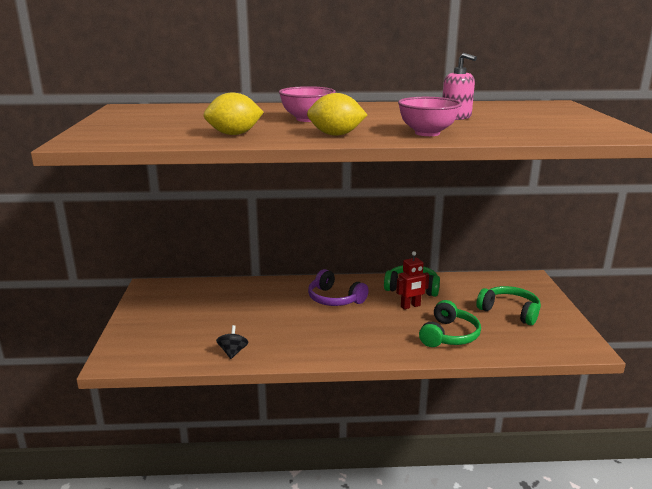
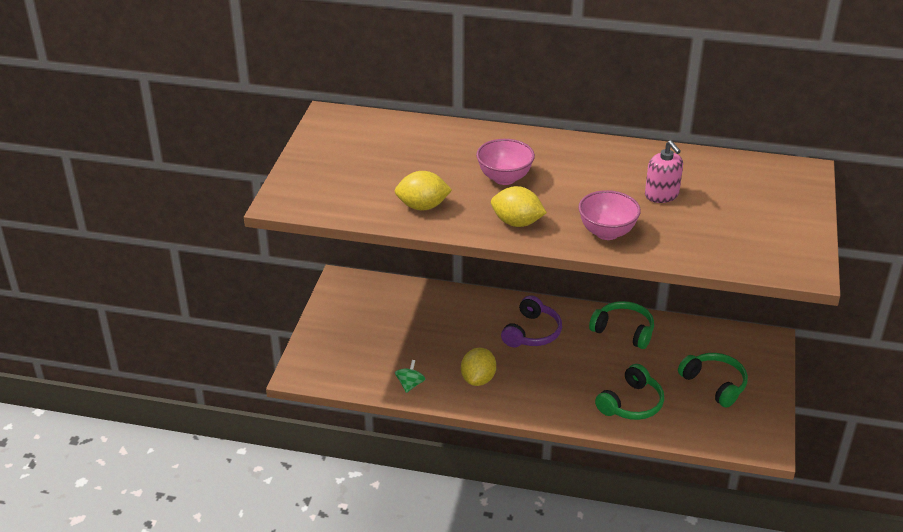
camera: 15 degrees right, 15 degrees up
(233, 352) = (410, 385): black spinning top -> green spinning top
(299, 338) = (478, 379): none -> yellow lemon
(334, 299) = (532, 332): purple headphones -> purple headphones turned 120 degrees counterclockwise
(410, 306) = (609, 357): red robot -> none

